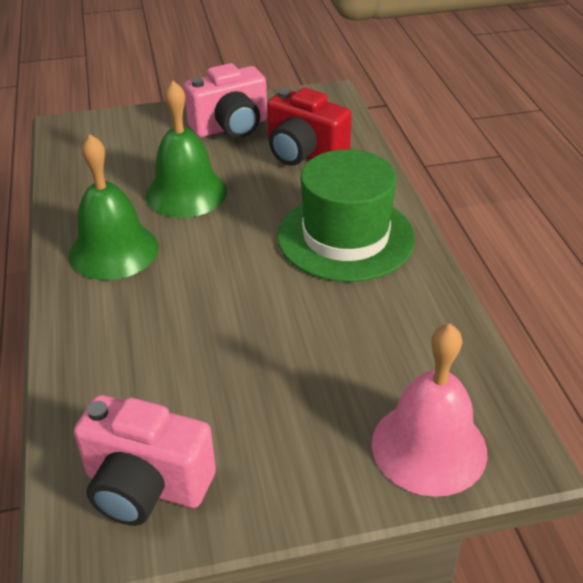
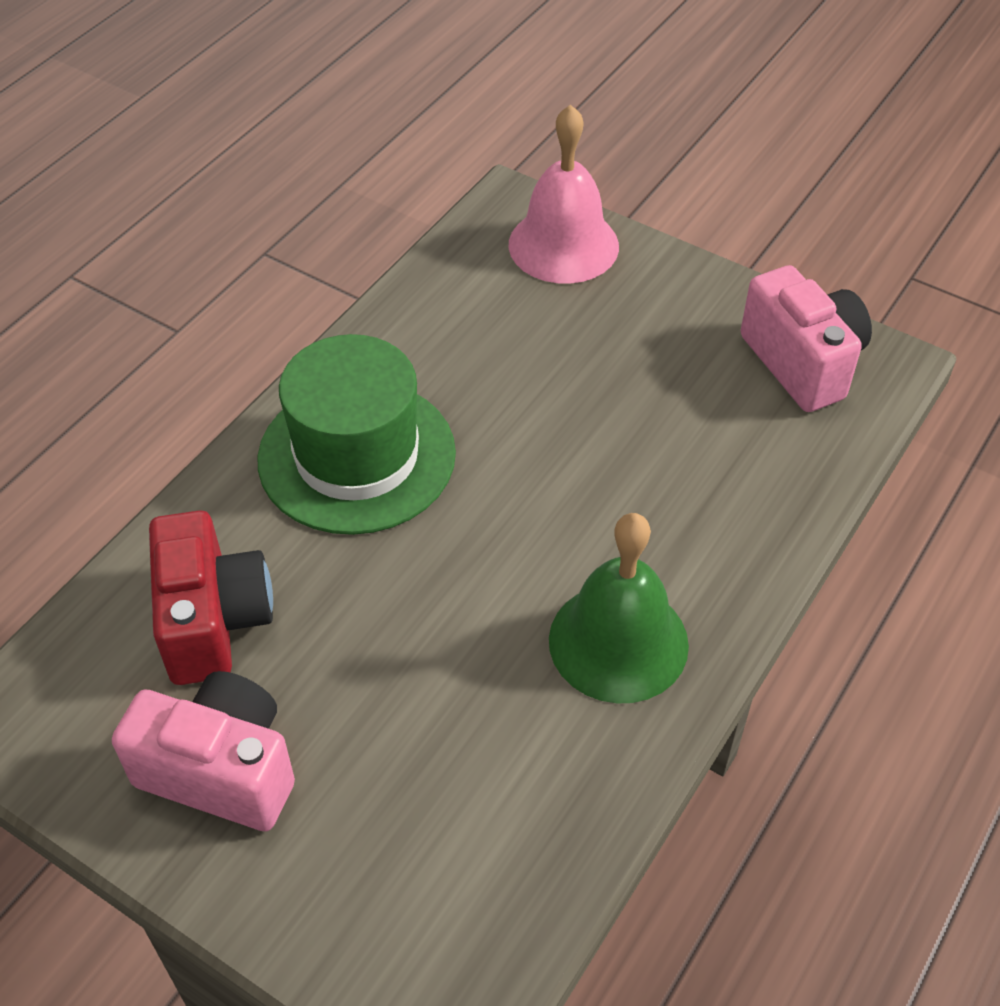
camera: 135 degrees left, 10 degrees up
(186, 193) = (437, 674): green bell -> none

